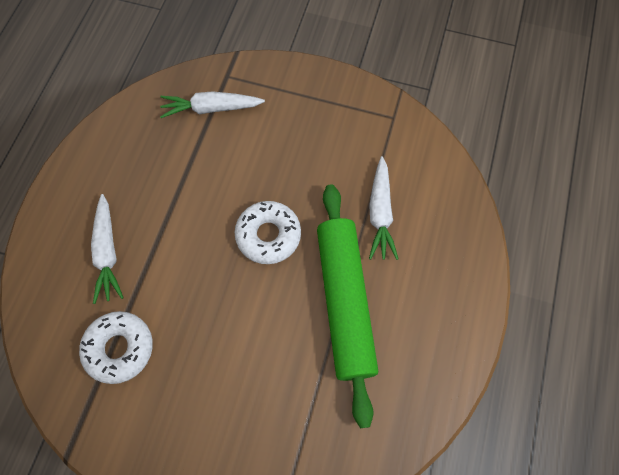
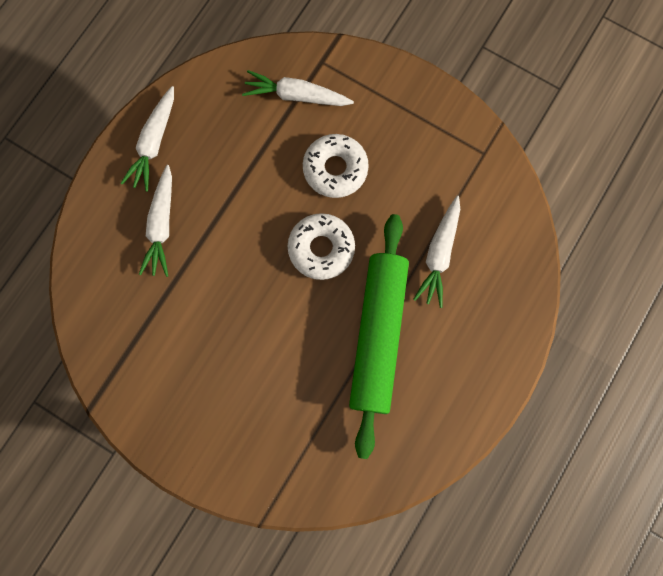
camera: 15 degrees right, 10 degrees up
(85, 180) = (154, 143): none -> white carrot
(119, 348) = (155, 323): white donut -> white donut (335, 169)

